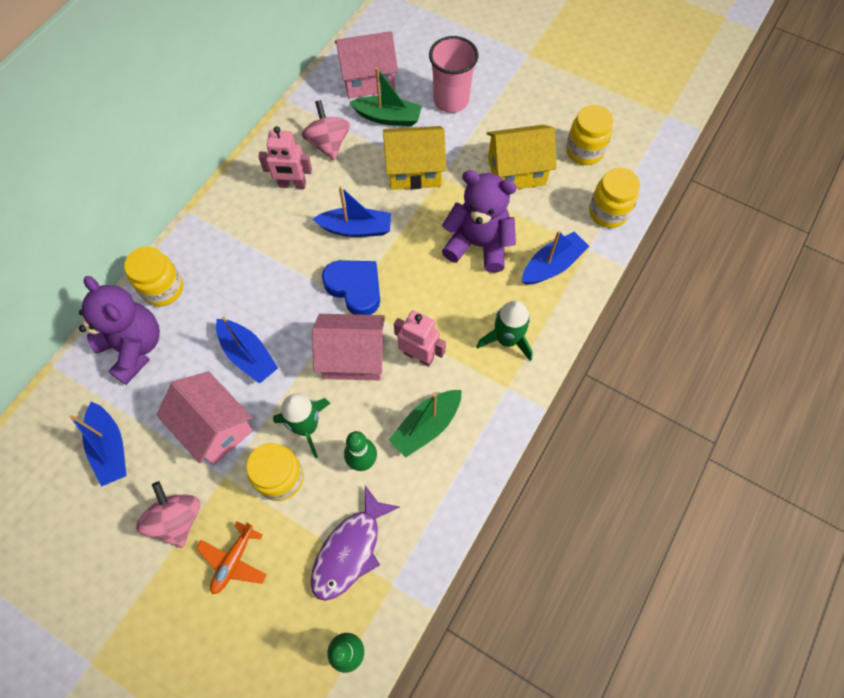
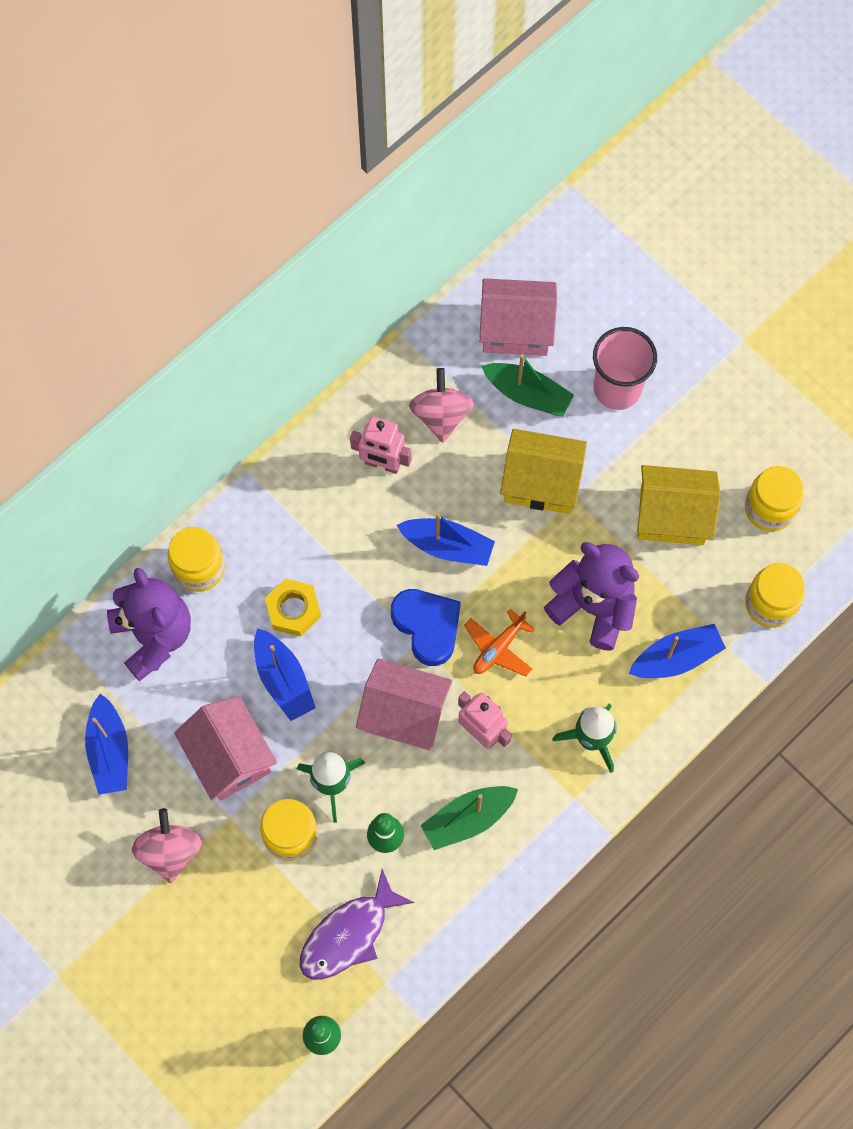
camera: 15 degrees right, 5 degrees up
(234, 560) = (222, 912): orange plane -> orange plane (498, 648)
(245, 301) = (293, 610): none -> yellow nut

